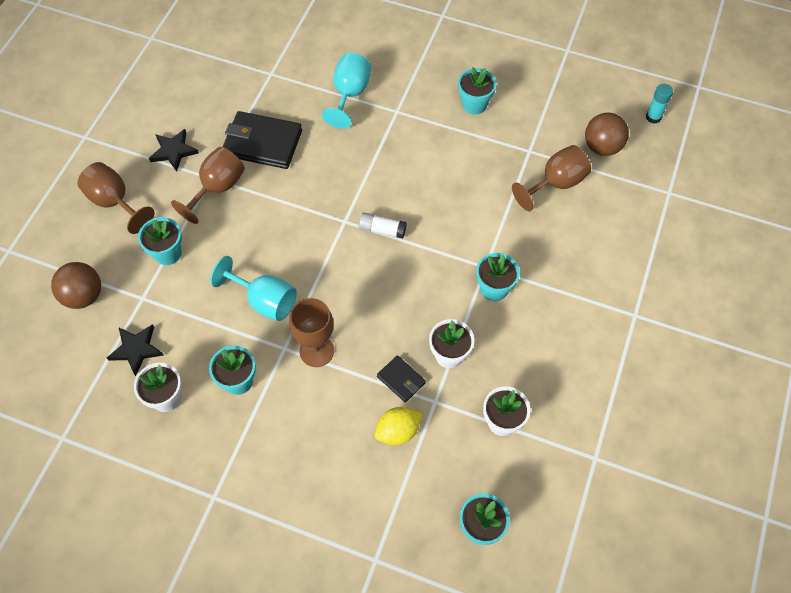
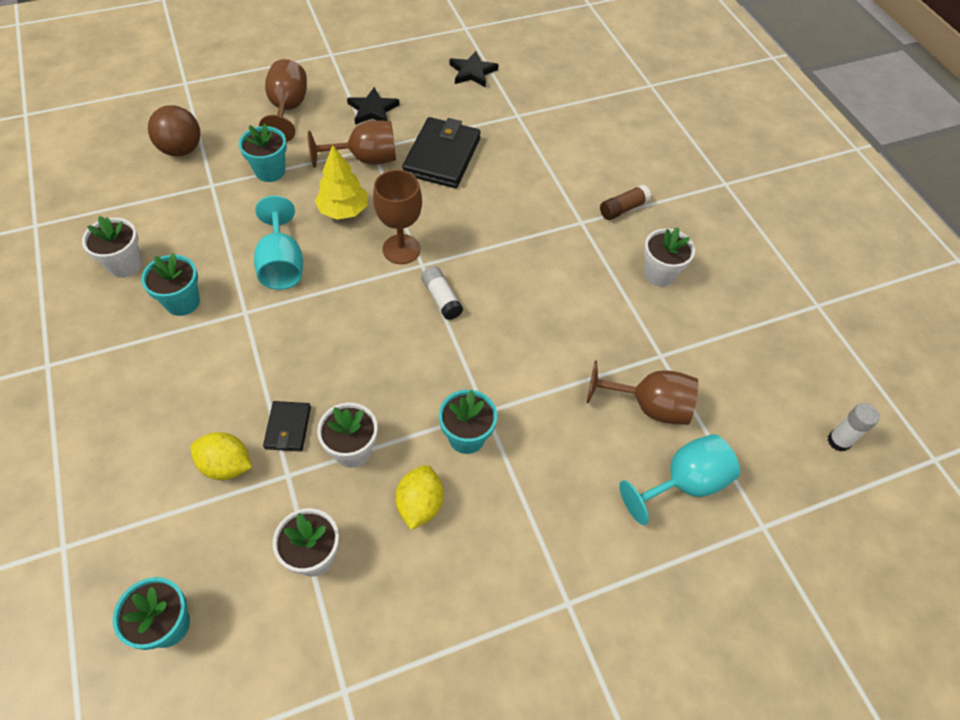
camera: 45 degrees right, 5 degrees down
(136, 349) = (157, 214): black star -> black star (472, 72)
(252, 233) = (343, 210): none -> yellow tree
(263, 143) = (442, 156): black wallet -> black wallet turned 45 degrees clockwise
(316, 351) = (263, 338): brown goblet -> brown goblet (401, 249)
(349, 94) = (559, 178): turquoise goblet -> turquoise goblet (683, 483)
(408, 82) = (623, 209): none -> brown glue stick
(474, 104) = (659, 274): turquoise flower pot -> white flower pot
(516, 344) = (420, 504): none -> yellow lemon
(602, 147) = (742, 418): brown ball -> none
(653, 117) = (838, 441): turquoise glue stick -> white glue stick

